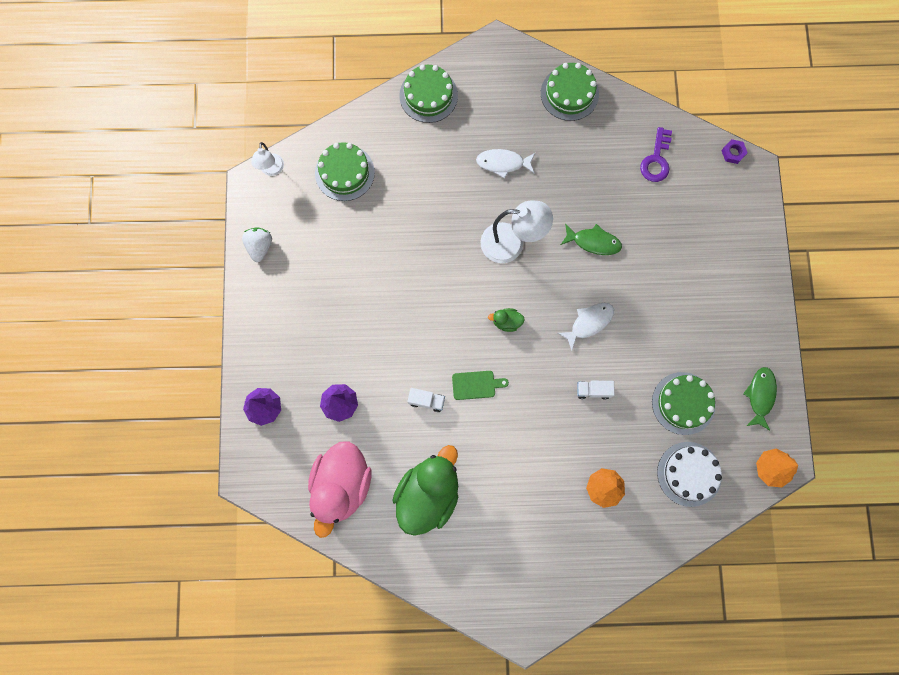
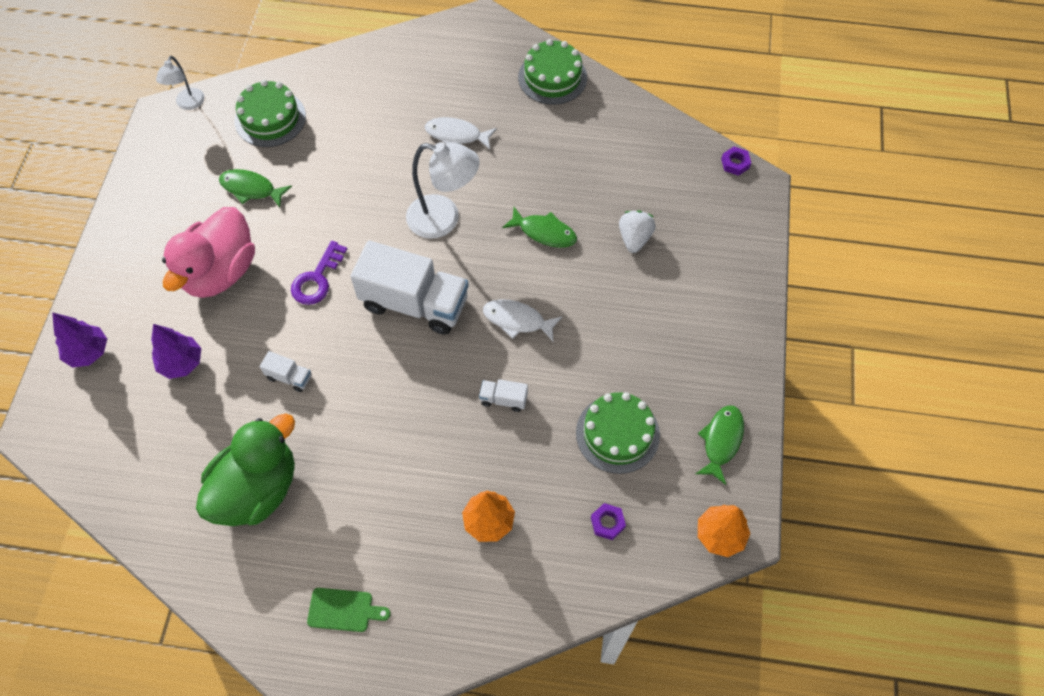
camera: 10 degrees right, 15 degrees down
(260, 246) = (146, 178): white strawberry -> white strawberry (634, 238)
(341, 485) = (150, 460): pink duck -> pink duck (220, 272)
(348, 242) = (251, 189): none -> green fish
(428, 95) = (389, 57): green cake -> none
(476, 385) = (357, 369): green cutting board -> green cutting board (344, 610)
(506, 322) = (414, 303): green duck -> white truck
(589, 323) = (517, 320): white fish -> white fish turned 135 degrees counterclockwise
(656, 160) = (640, 157): purple key -> purple key (317, 279)
(689, 474) = (607, 523): white cake -> purple nut

